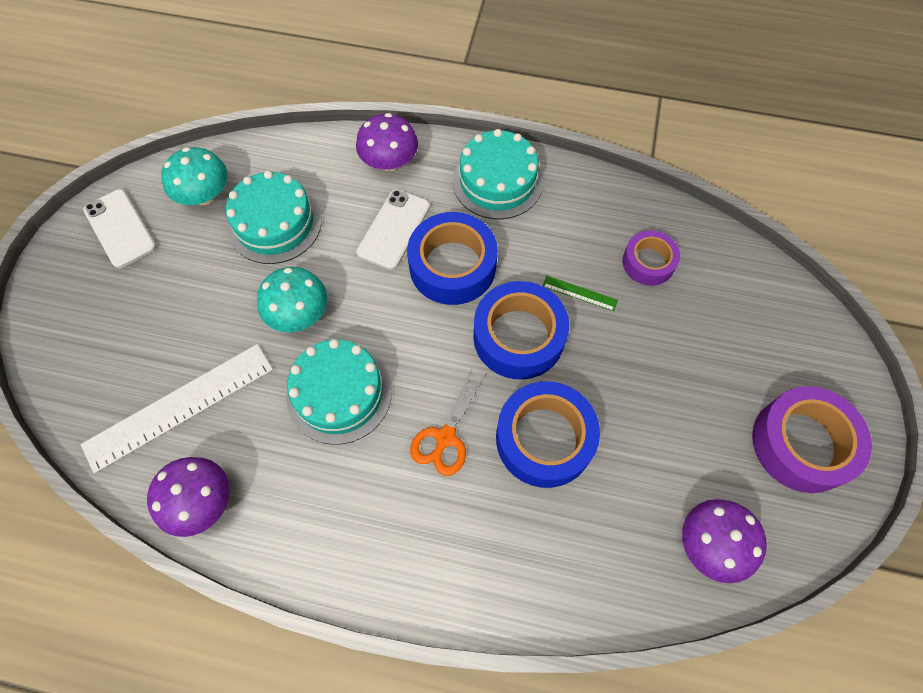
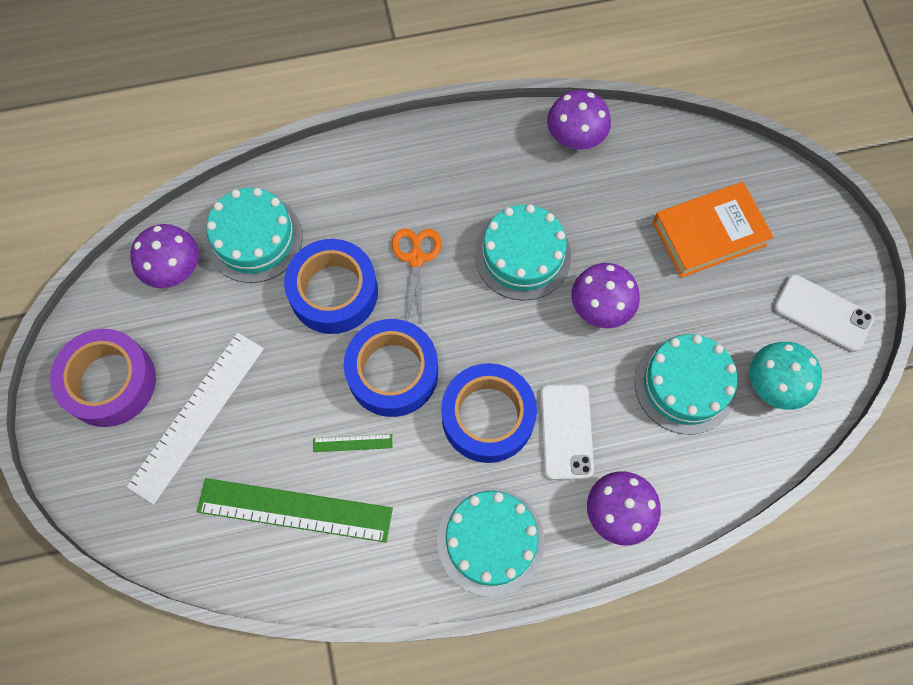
camera: 155 degrees right, 5 degrees up
(154, 336) = (709, 233): none -> orange book
(179, 406) = (643, 190): white ruler -> white ruler (197, 416)
(299, 314) = (601, 306): turquoise mushroom -> purple mushroom
(609, 540) = (254, 238): none -> turquoise cake
(648, 262) = (295, 510): purple tape -> green ruler

